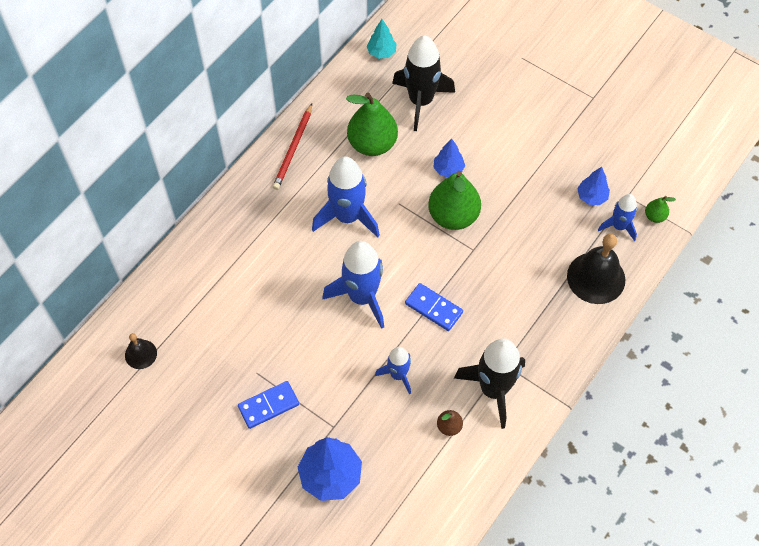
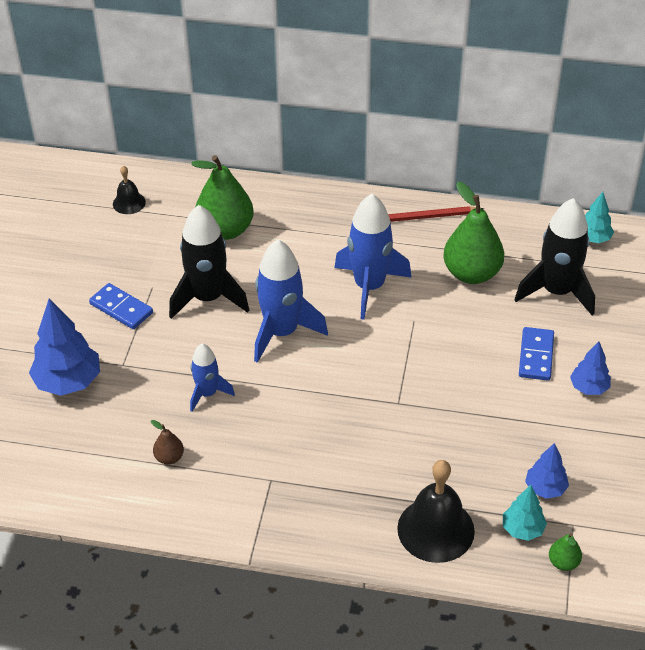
camera: 65 degrees right, 15 degrees down
(433, 308) = (304, 394): blue domino -> blue domino (536, 356)
(448, 169) = (486, 345): blue tree -> blue tree (589, 388)
(453, 216) = (429, 370): green pear -> green pear (225, 230)
(493, 389) = (234, 481): black rocket -> black rocket (208, 298)
(618, 226) = (522, 529): blue rocket -> turquoise tree

